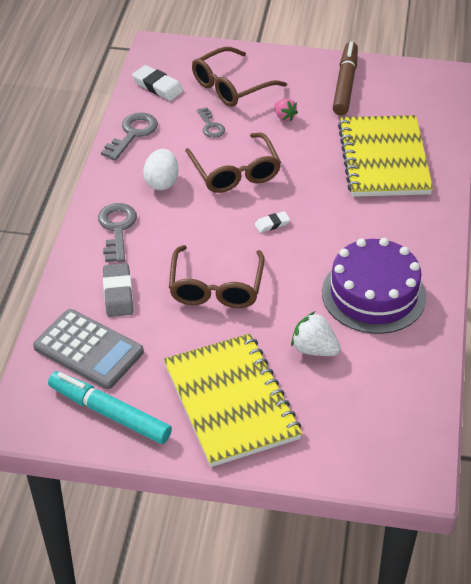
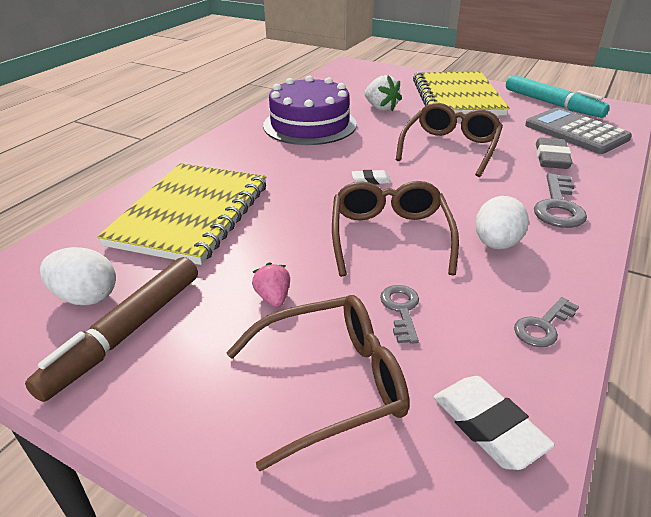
camera: 160 degrees left, 10 degrees down
(133, 134) = (543, 326): grey key -> grey key, size x0.63
(386, 95) = (86, 297): none -> white egg

